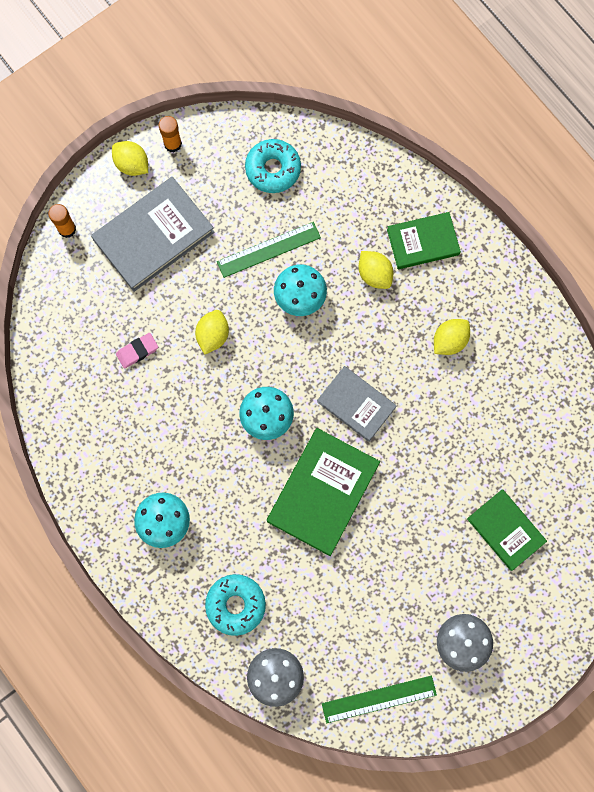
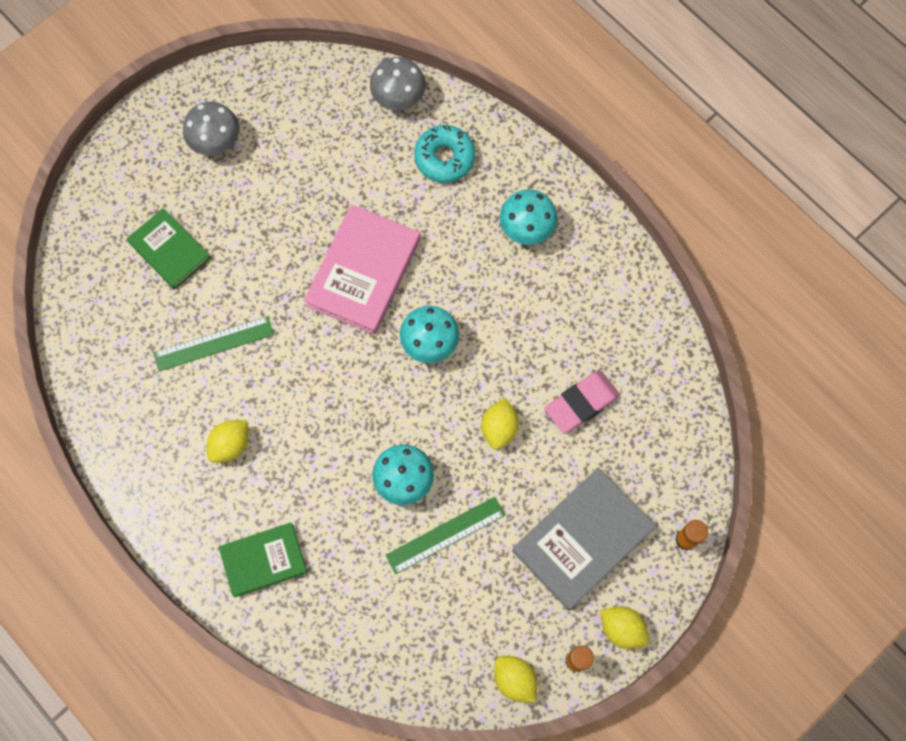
camera: 175 degrees right, 5 degrees down
(137, 351) = (581, 403): pink eraser -> pink eraser, size x1.61
(273, 169) = (449, 638): turquoise donut -> none
(323, 492) = (363, 272): green book -> pink book
(356, 404) = (333, 366): grey book -> none
(374, 274) = (319, 515): yellow lemon -> yellow lemon (515, 680)
(379, 699) = (296, 86): green ruler -> green ruler (213, 343)

